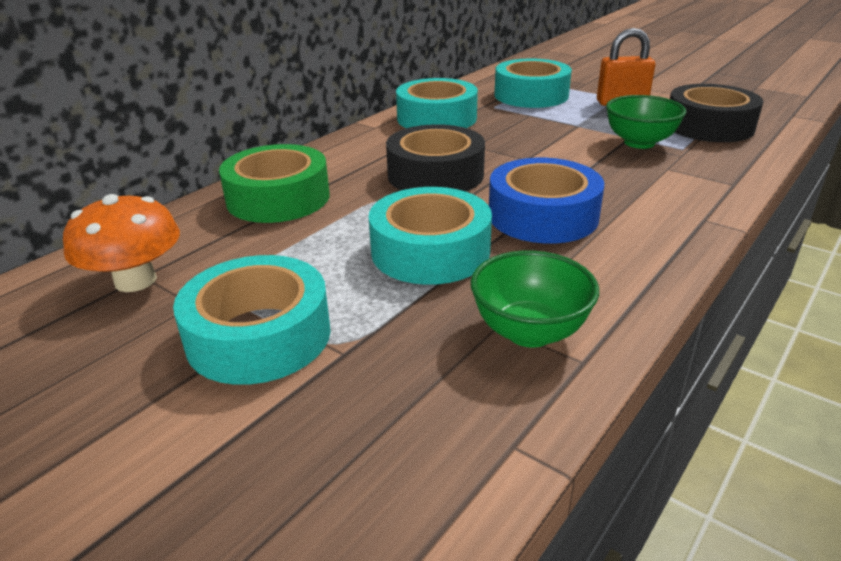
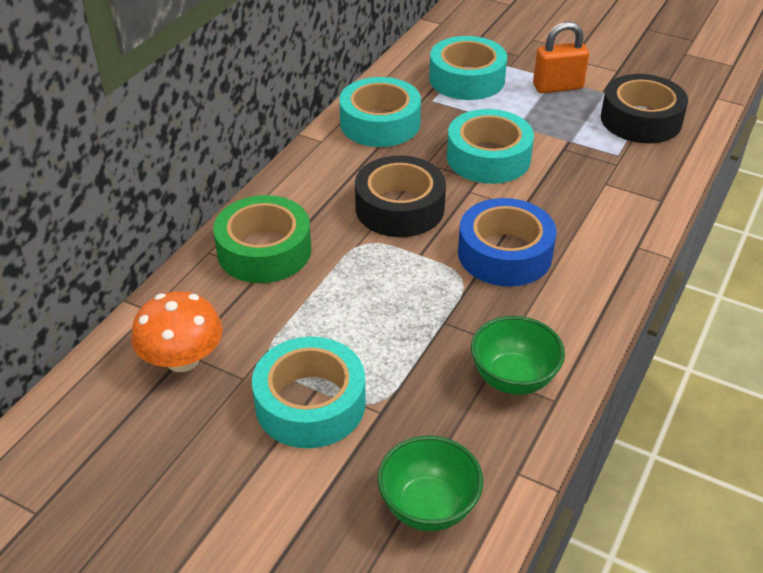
camera: 10 degrees left, 10 degrees up
(430, 251) = (419, 303): turquoise tape -> turquoise tape (488, 158)
(639, 143) = (578, 149): green bowl -> green bowl (428, 506)

